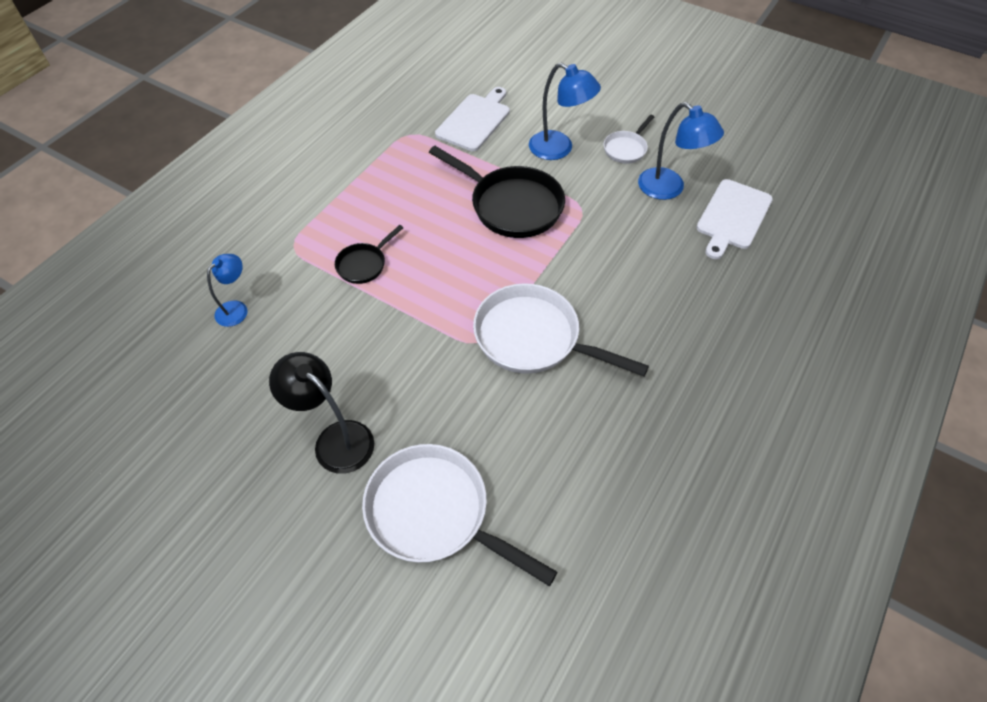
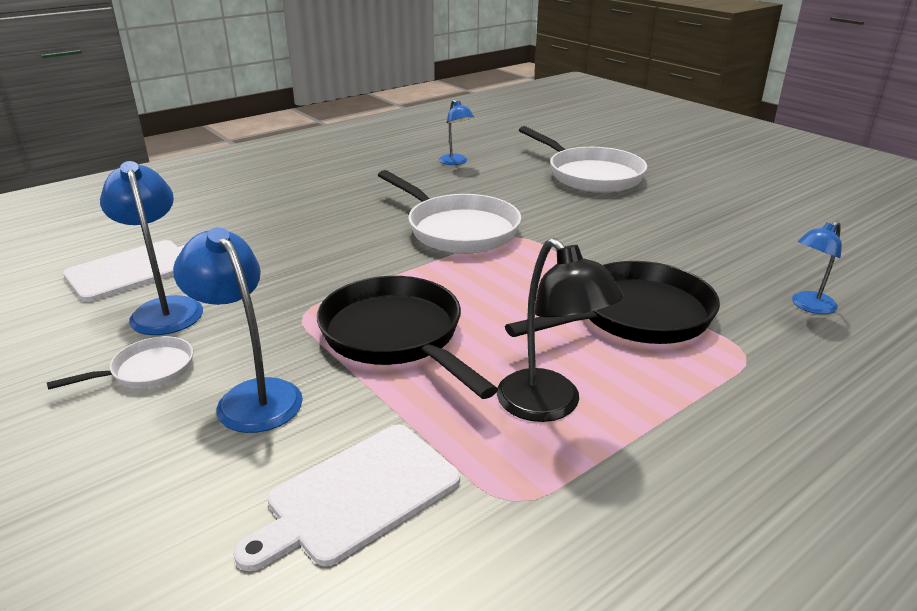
camera: 160 degrees left, 25 degrees down
(335, 439) = (670, 211): black lamp -> black lamp (549, 406)
(364, 264) = (635, 315): black pan -> black pan, size x1.96
(614, 499) = (456, 162): none -> blue lamp

